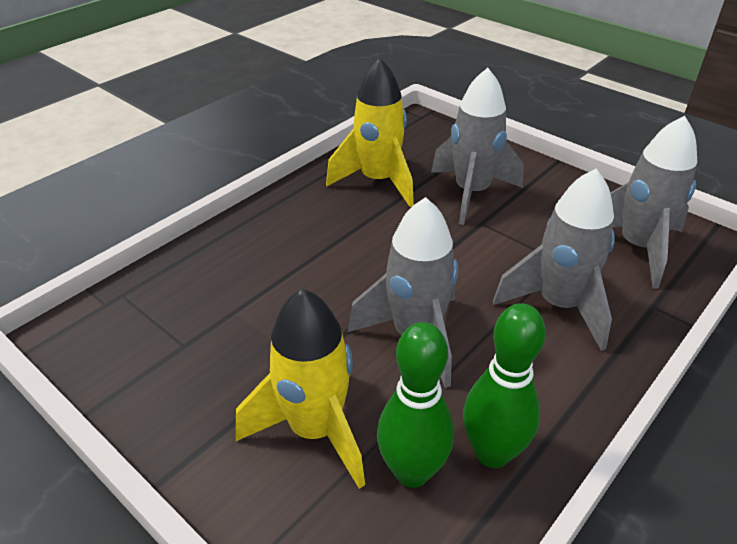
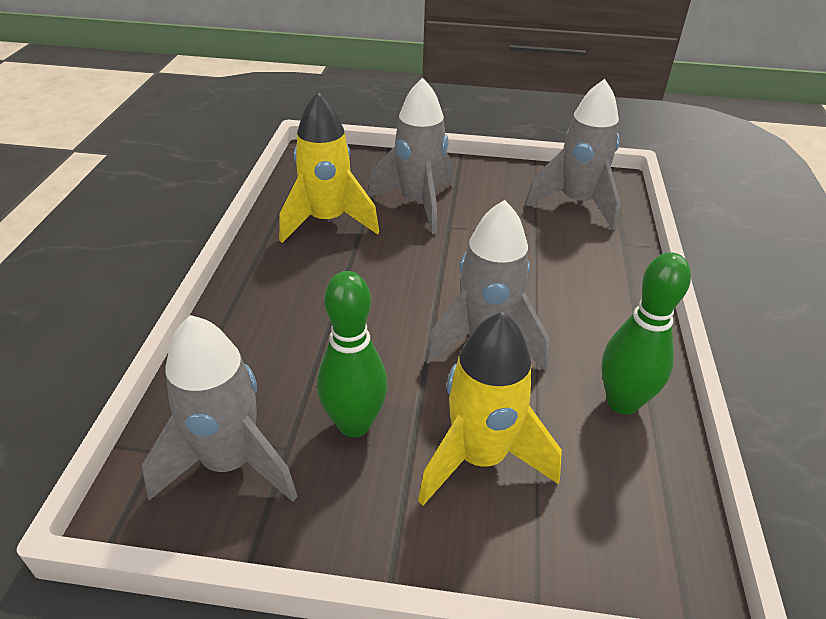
camera: 35 degrees left, 0 degrees up
(412, 472) = (583, 448): green bowling pin -> green bowling pin (354, 424)
(558, 305) = (565, 269): grey rocket -> grey rocket (230, 463)

